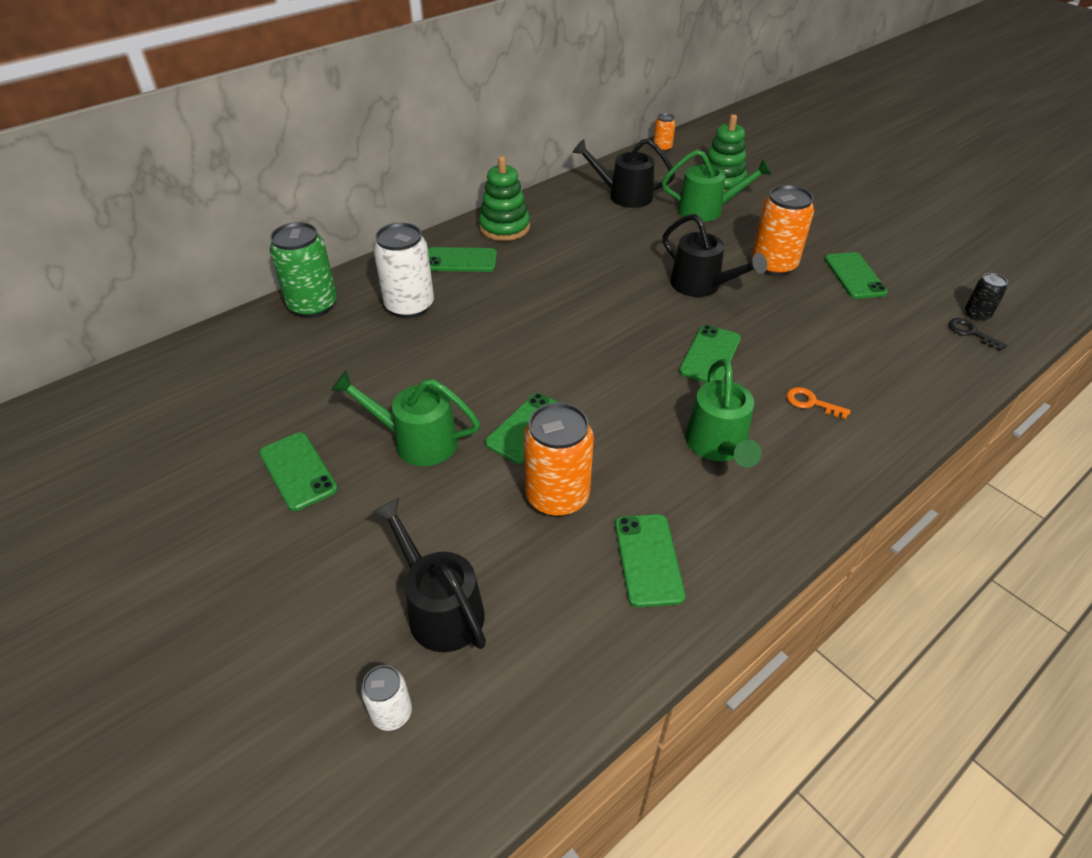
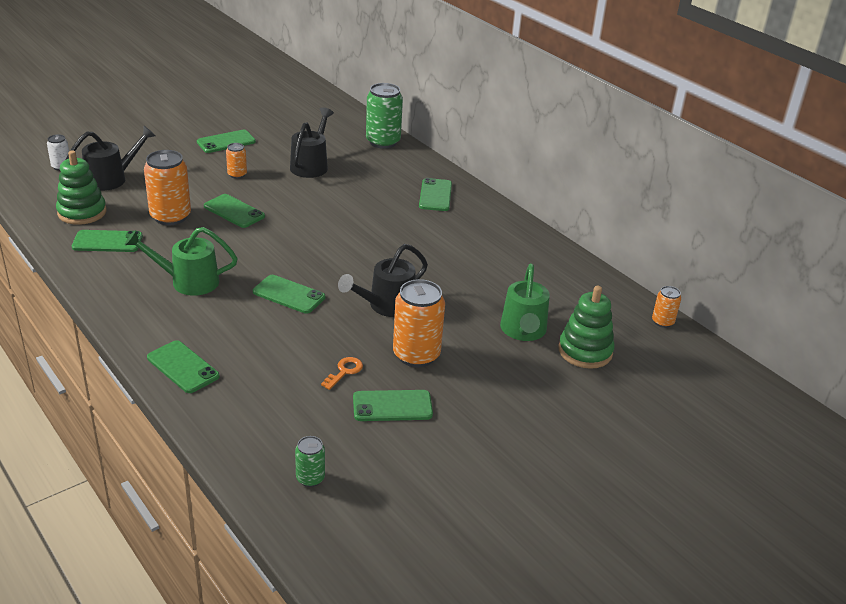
camera: 90 degrees right, 10 degrees down
(409, 306) = (377, 174): white can -> none
(416, 441) = (237, 174): green watering can -> orange can
(504, 227) = (486, 216): green stacking toy -> green stacking toy (82, 212)
(623, 195) = (548, 283): black watering can -> black watering can (311, 165)
(811, 403) = (216, 334): orange key -> orange key (344, 371)
(884, 420) = (183, 367): none -> green phone
(971, 333) = (281, 462): black key -> none
(977, 314) = (310, 478): black can -> green can

